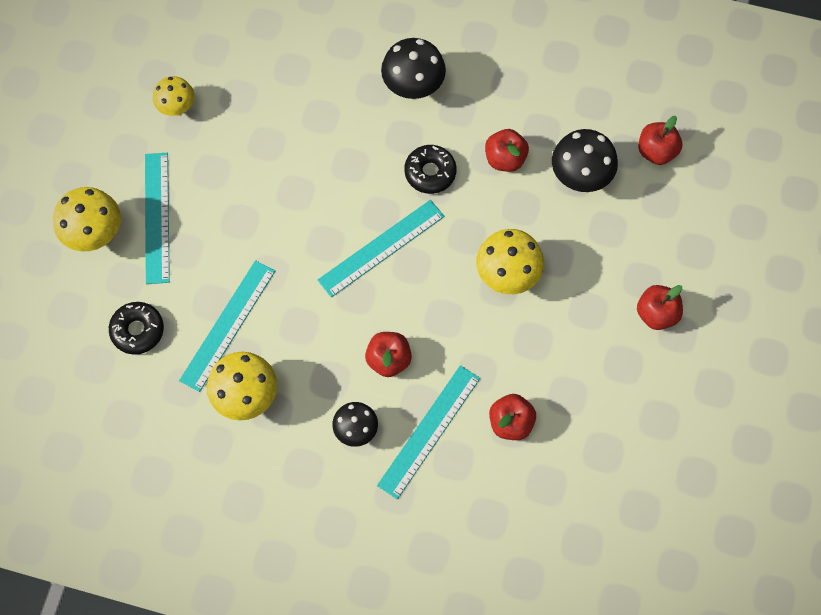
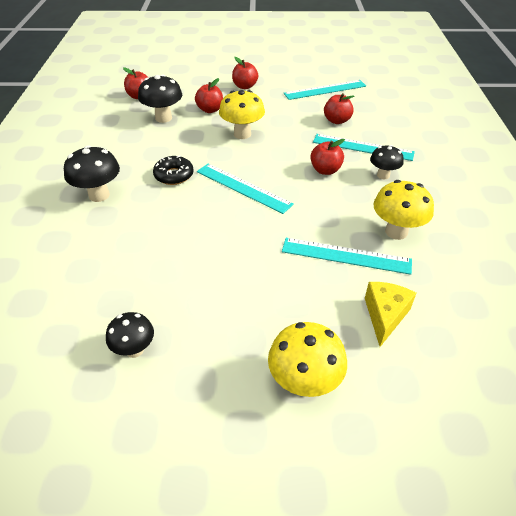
camera: 105 degrees left, 25 degrees down
(137, 330) = (385, 316): black donut -> yellow cheese
(157, 217) = (265, 332): turquoise ruler -> turquoise ruler (325, 90)
(177, 108) = (134, 350): yellow mushroom -> black mushroom
(505, 159) = (155, 146): red apple -> red apple (210, 110)

